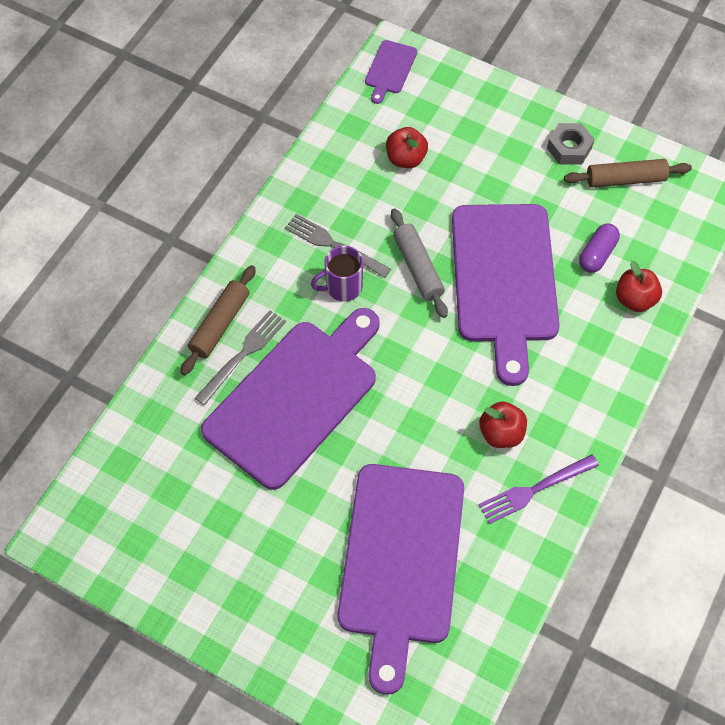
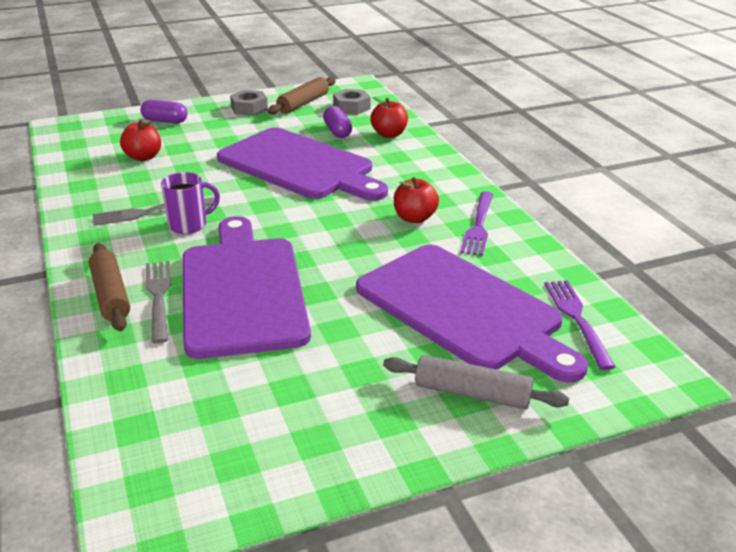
camera: 50 degrees left, 30 degrees down
(342, 287) = (189, 225): purple mug -> purple mug turned 135 degrees counterclockwise
(390, 69) = (69, 133): purple cutting board -> none
(418, 267) = (232, 190): grey rolling pin -> grey rolling pin (472, 393)
(458, 648) = (576, 319): none -> purple fork
(479, 111) = (165, 121): none -> purple capsule
(659, 224) = (351, 107): none -> grey nut

